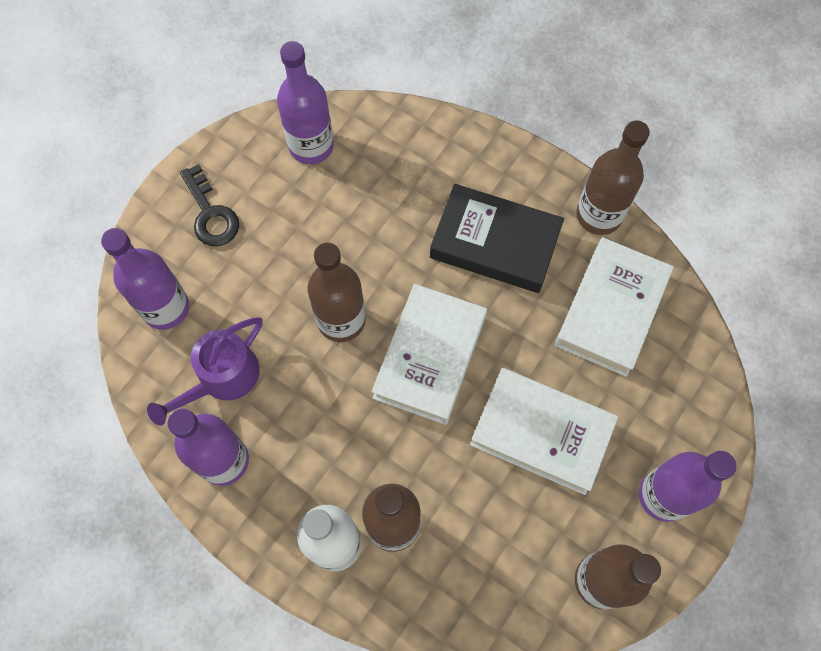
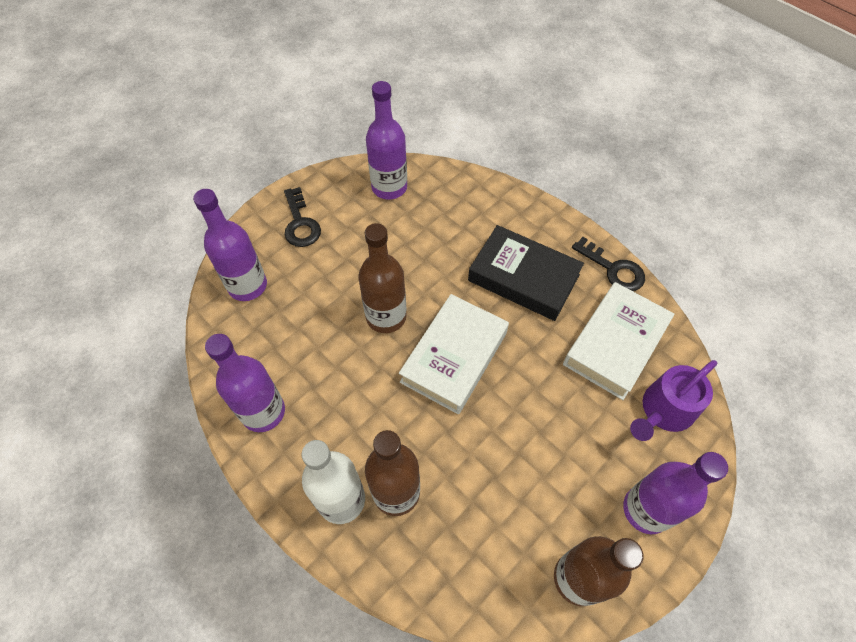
camera: 10 degrees right, 10 degrees down
(222, 378) = (279, 346): purple watering can -> purple watering can (664, 411)
(541, 433) = (541, 435): white book -> none
(598, 215) = (613, 269): brown bottle -> black key

